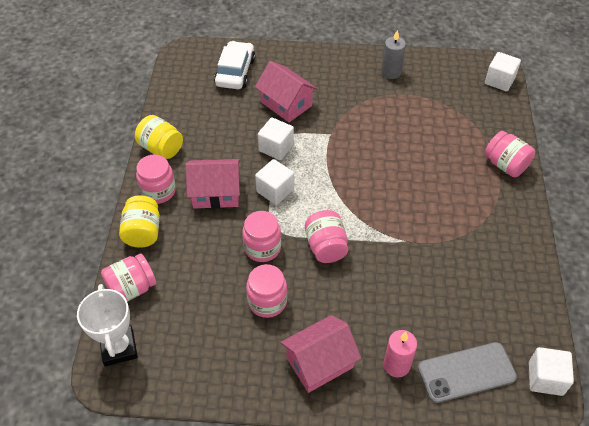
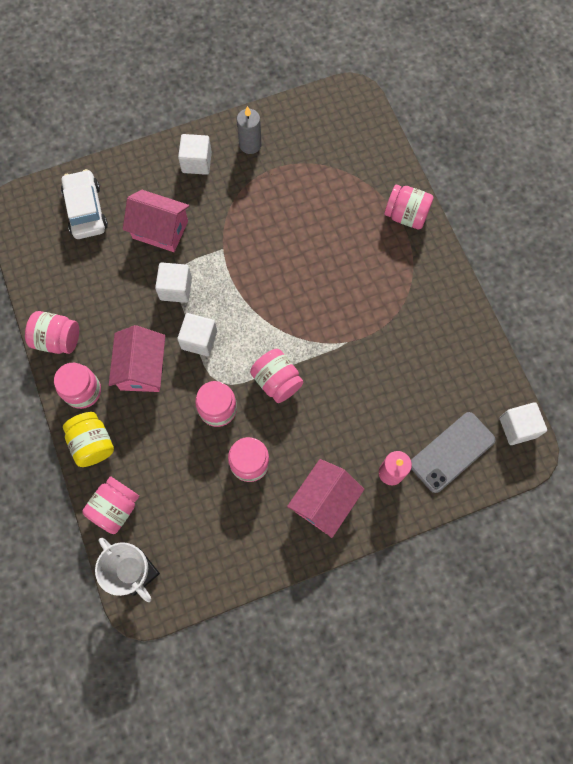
camera: 25 degrees left, 20 degrees up
(161, 148) = (57, 339): yellow jar -> pink jar
(216, 193) = (142, 368): pink house -> pink house turned 60 degrees counterclockwise
(499, 81) = (363, 112): white cube -> white cube (196, 162)

